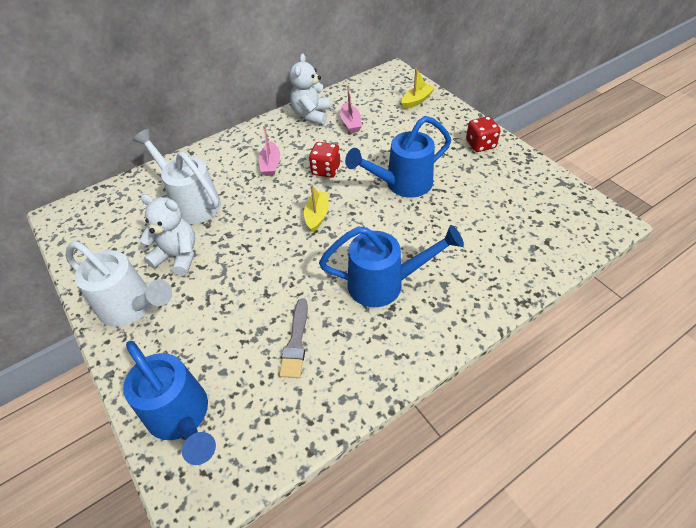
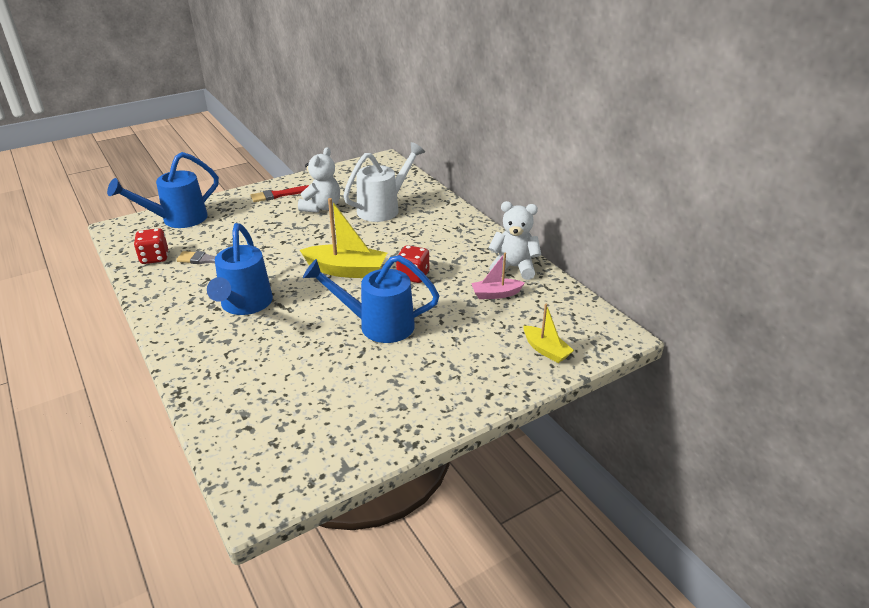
camera: 90 degrees right, 15 degrees down
(132, 307) = (279, 195): white watering can -> red brush
(270, 164) = (428, 244): pink boat -> none
(317, 215) = (346, 270): yellow boat -> yellow boat, size x1.72
(402, 184) = (378, 325): blue watering can -> blue watering can turned 60 degrees counterclockwise
(480, 145) = (441, 398): red dice -> red dice (154, 258)

